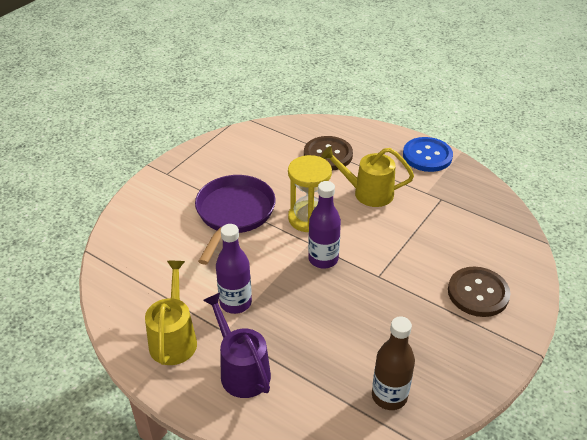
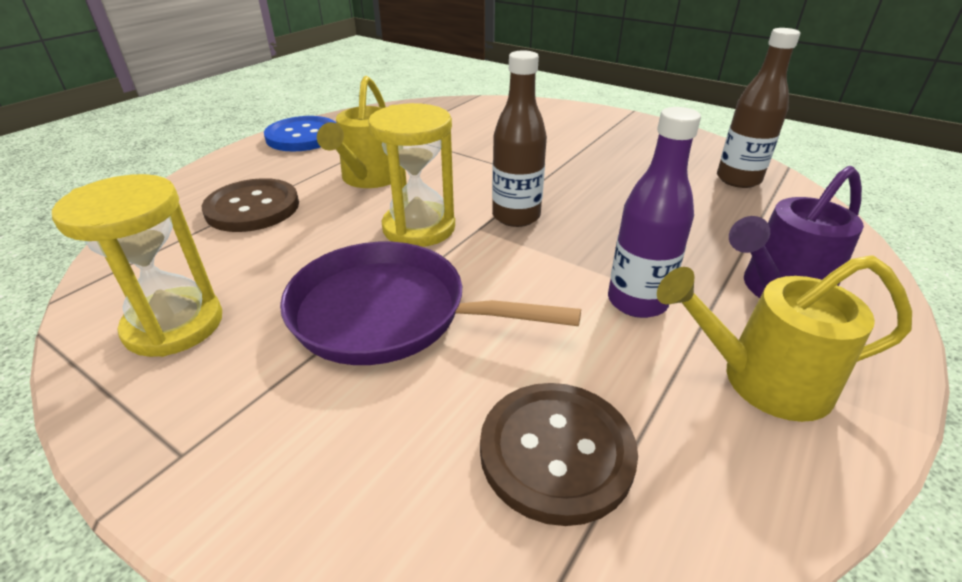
camera: 90 degrees left, 5 degrees down
(232, 155) = (174, 325): none -> yellow hourglass
(323, 259) = (516, 216): purple bottle -> brown bottle
(478, 293) = (560, 127): brown button -> brown button (556, 452)

